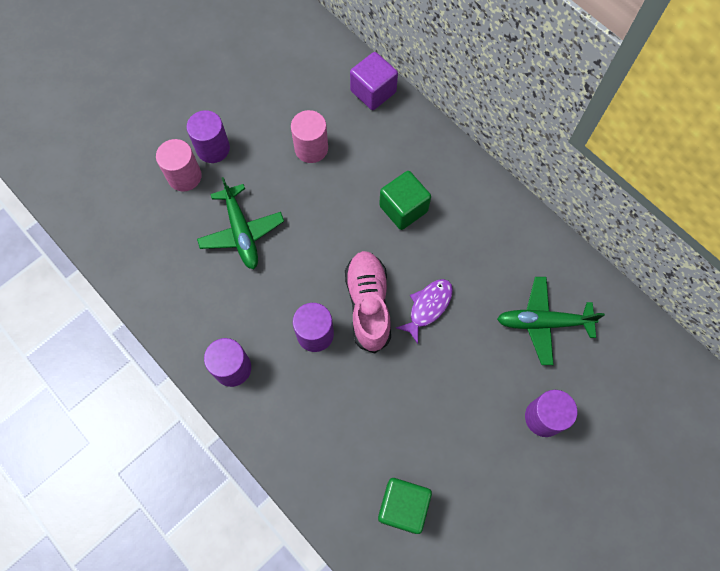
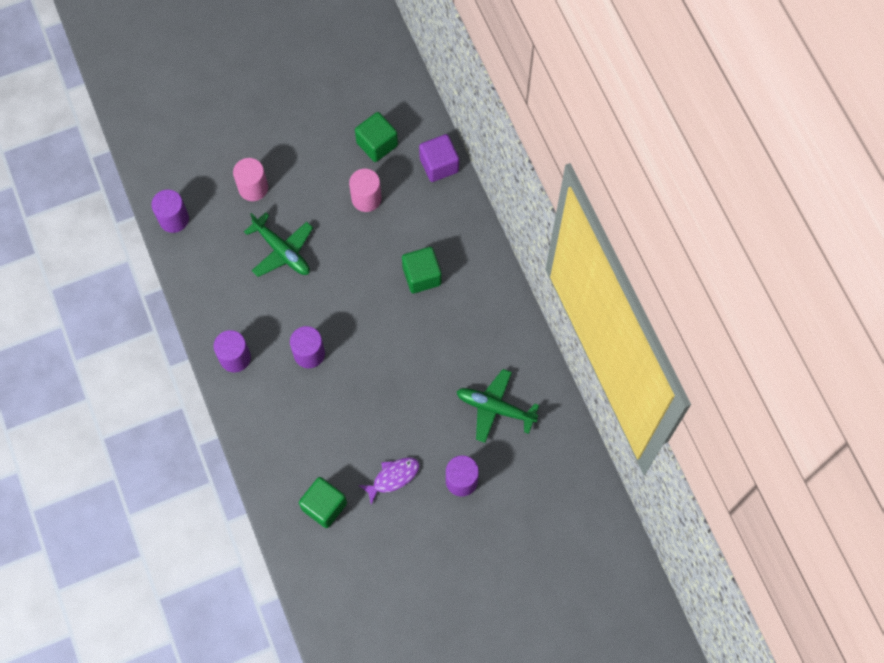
camera: 20 degrees right, 0 degrees up
(213, 148) = (285, 171): purple cylinder -> purple cylinder (174, 219)
(241, 232) = (282, 251): green plane -> green plane turned 45 degrees counterclockwise
(300, 91) = (377, 144): none -> green cube
(368, 305) = (360, 345): pink shoe -> none
(428, 307) = (407, 363): purple fish -> purple fish (393, 477)

